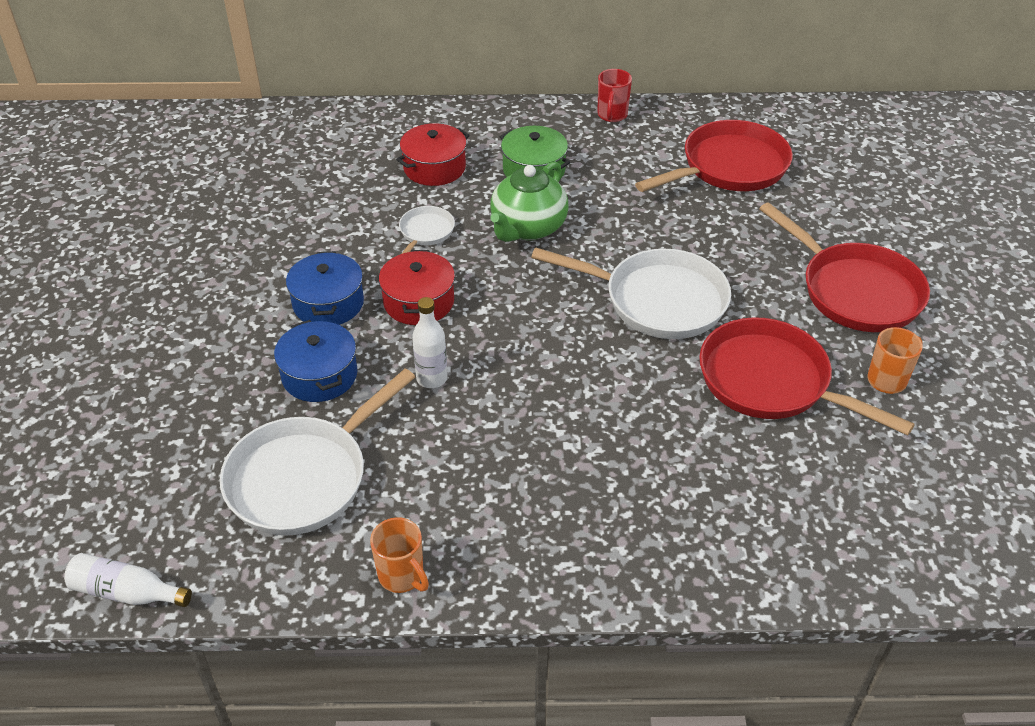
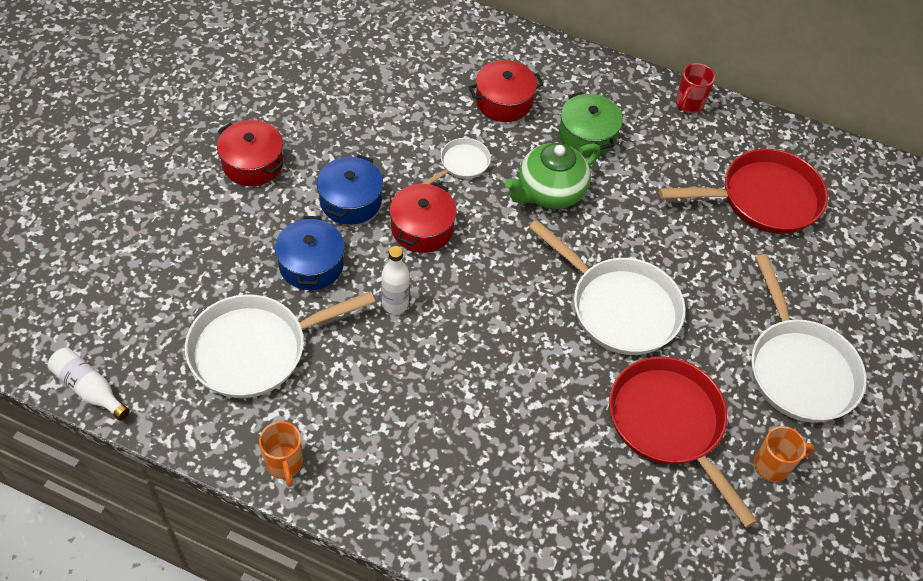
camera: 20 degrees right, 10 degrees up
(200, 306) = (252, 163): none -> red pot
(854, 291) = (799, 369): red pan -> white pan

